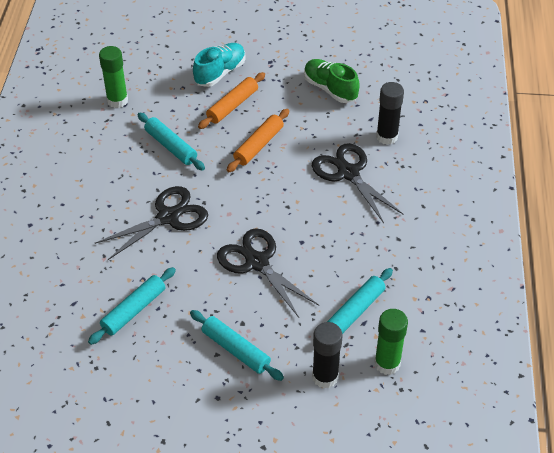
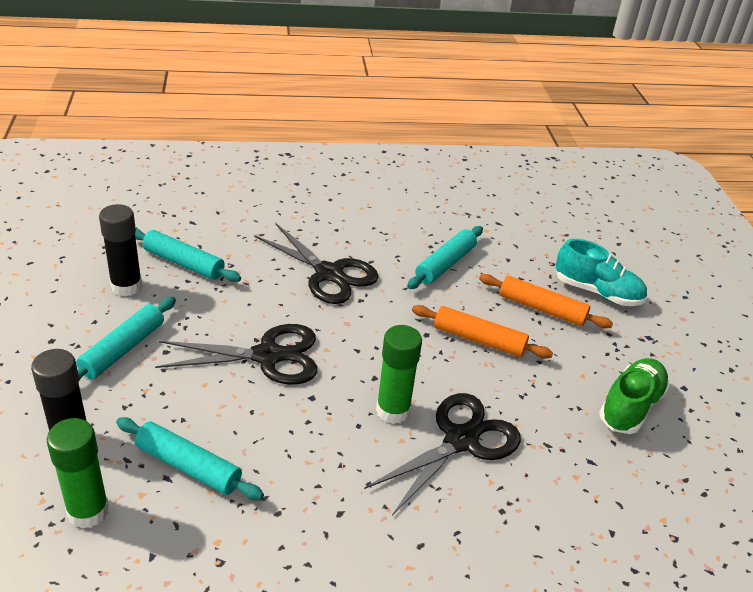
camera: 75 degrees right, 10 degrees down
(117, 100) = (502, 217): green glue stick -> green glue stick (393, 411)
(257, 262) = (267, 356): black scissors -> black scissors turned 45 degrees clockwise
(387, 137) = (559, 485): black glue stick -> black glue stick (126, 286)

